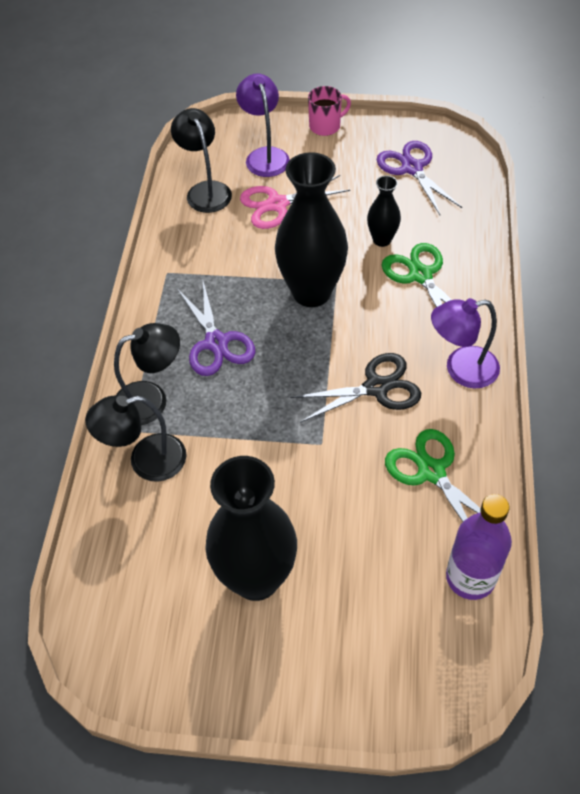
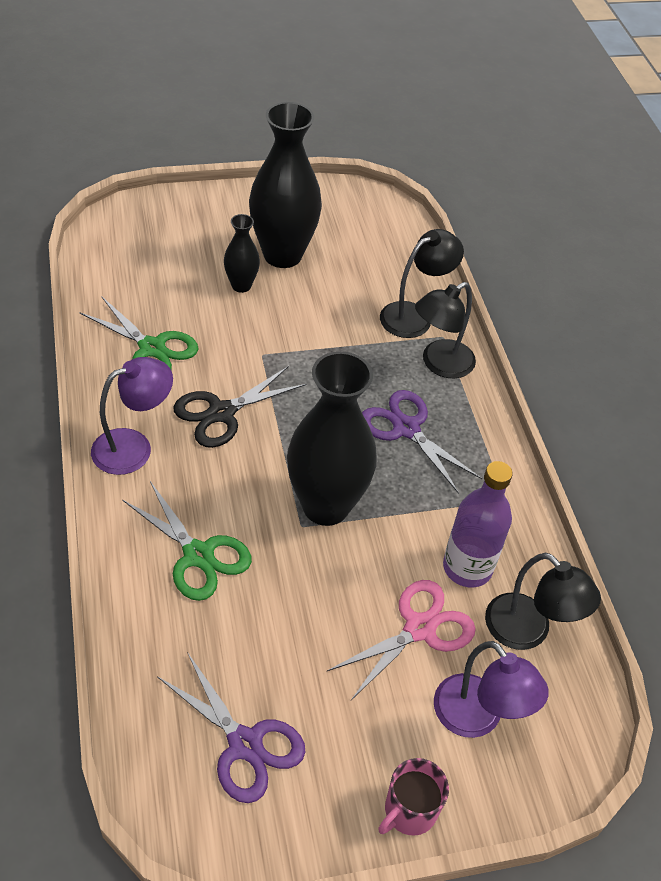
camera: 155 degrees right, 5 degrees down
(382, 240) = (260, 599): black vase -> black vase (241, 285)
(470, 577) = (108, 280): purple bottle -> purple bottle (467, 568)

